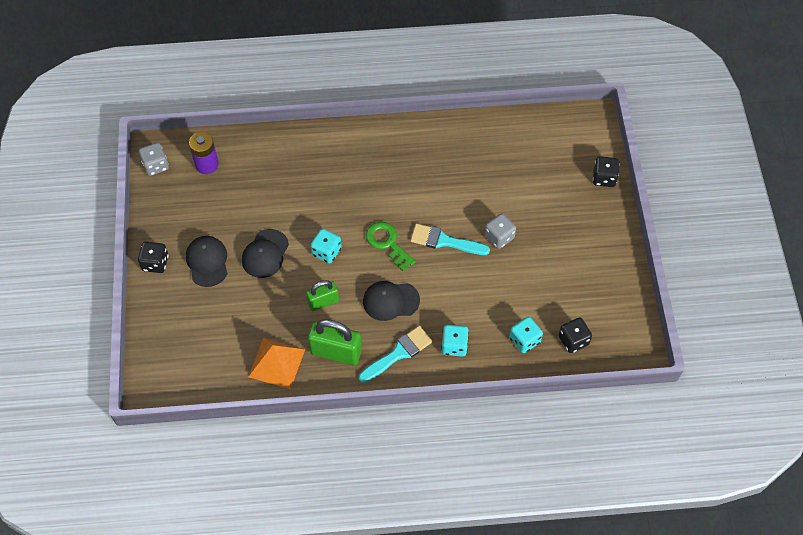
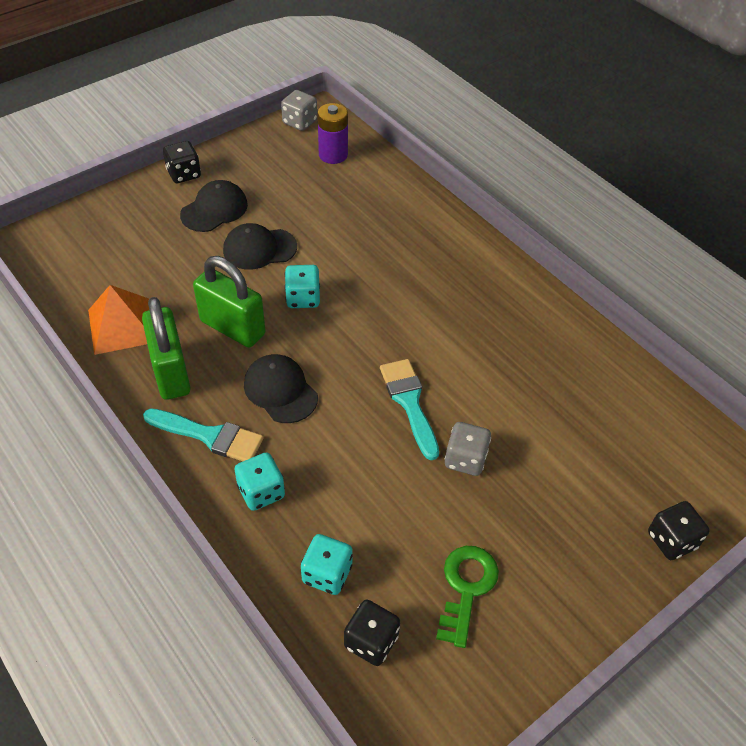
camera: 55 degrees right, 10 degrees down
(323, 302) = (232, 328): green padlock -> green padlock, size x1.59
(387, 243) = (360, 347): green key -> green key (466, 587)

